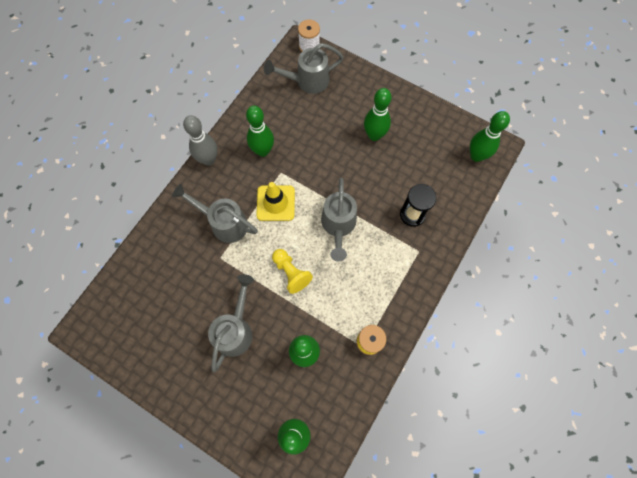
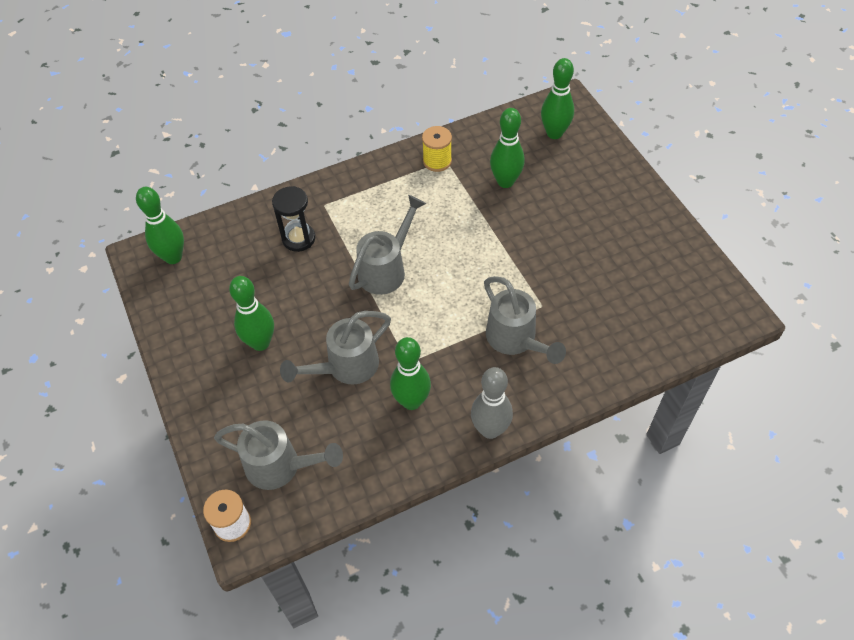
camera: 145 degrees left, 15 degrees down
(235, 330) = (564, 232): grey watering can -> grey watering can (346, 367)
(275, 203) = (439, 329): yellow traffic cone -> none
(291, 273) = (472, 252): yellow pawn -> none

